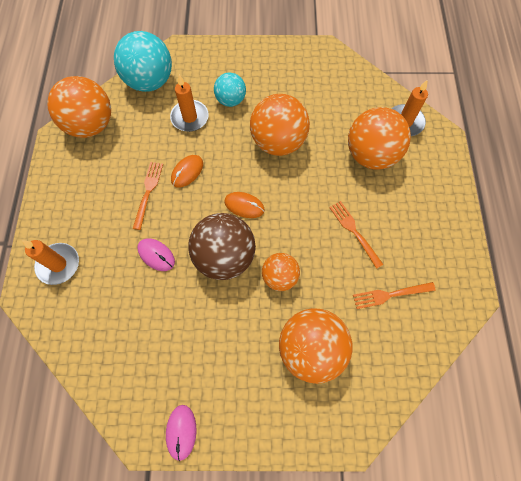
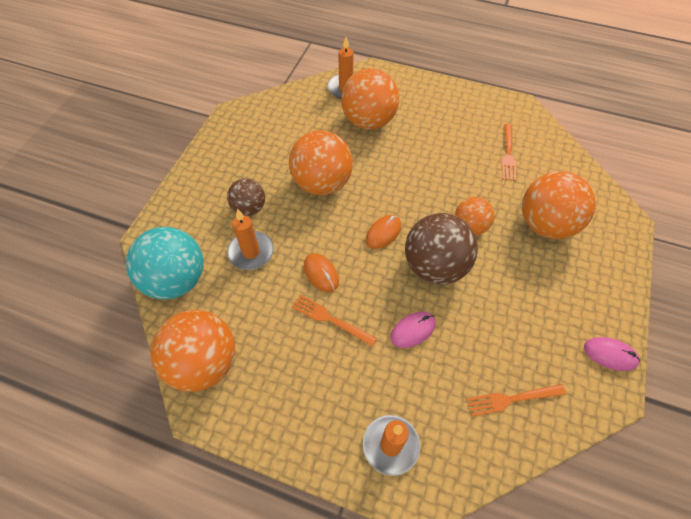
camera: 70 degrees left, 10 degrees down
(230, 100) = (249, 208): turquoise ball -> brown ball
(354, 232) = (441, 158): orange fork -> orange fork (512, 399)

